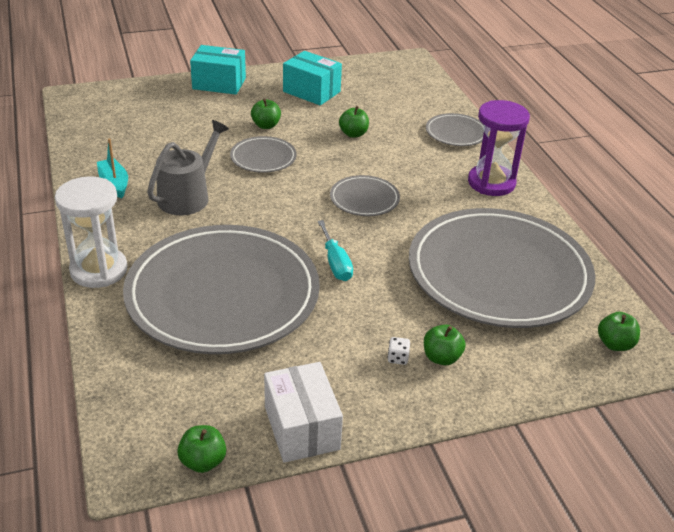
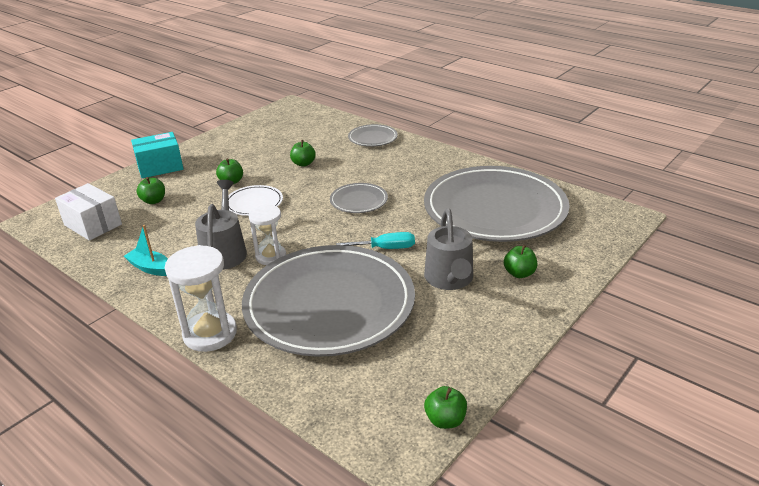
camera: 30 degrees left, 5 degrees down
(222, 220) = (271, 256): none -> white hourglass
(263, 157) = (254, 203): grey plate -> white plate
(302, 428) = (485, 361): white box -> white box (93, 225)
(311, 92) = (241, 148): turquoise box -> none
(335, 263) = (386, 248): turquoise screwdriver -> turquoise screwdriver turned 45 degrees counterclockwise
(362, 327) = (449, 279): none -> grey watering can
(398, 358) = (494, 287): white dice -> none
(491, 183) = (429, 159): purple hourglass -> none
(615, 344) = (603, 219): green apple -> green apple (154, 201)

